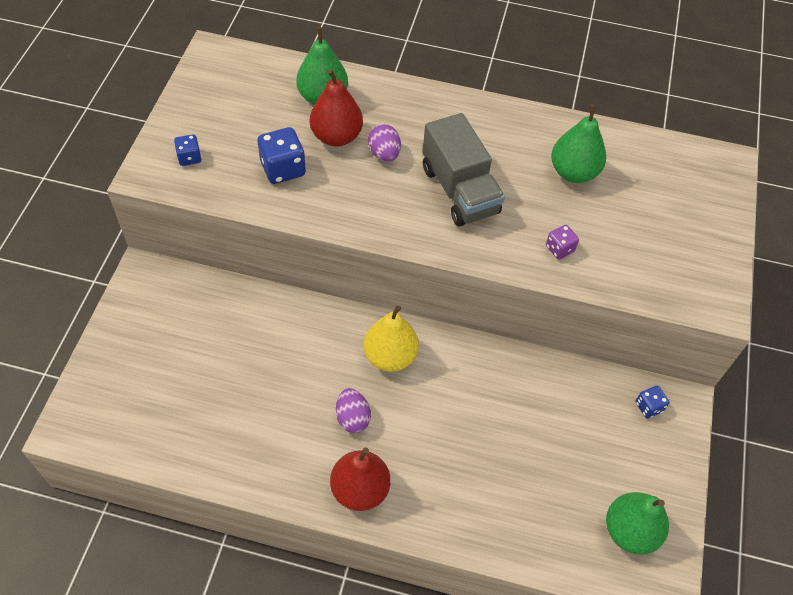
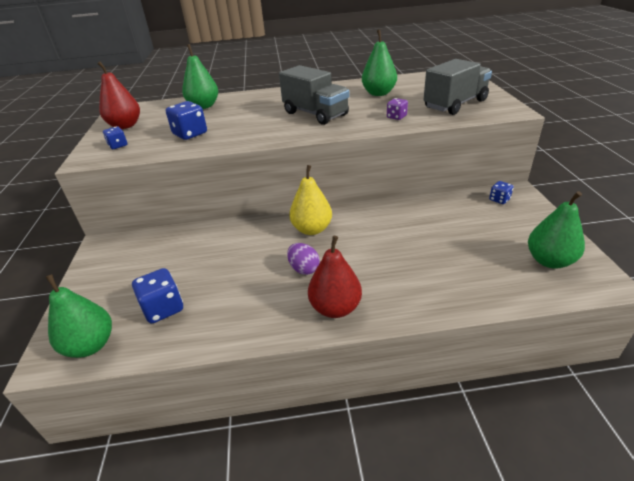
camera: 15 degrees left, 20 degrees down
(107, 428) = (91, 345): none -> green pear
(187, 409) = (163, 308): none -> blue dice
(336, 136) = (221, 116): red pear -> red pear (125, 126)
(384, 154) = (257, 114): purple egg -> none
(657, 253) = (455, 104): none -> grey truck

